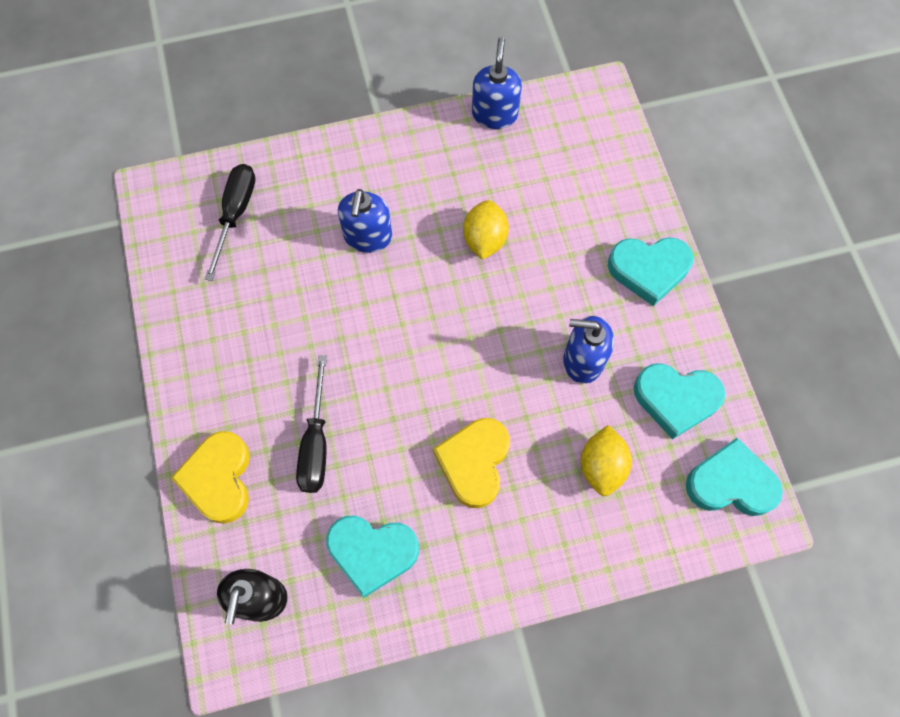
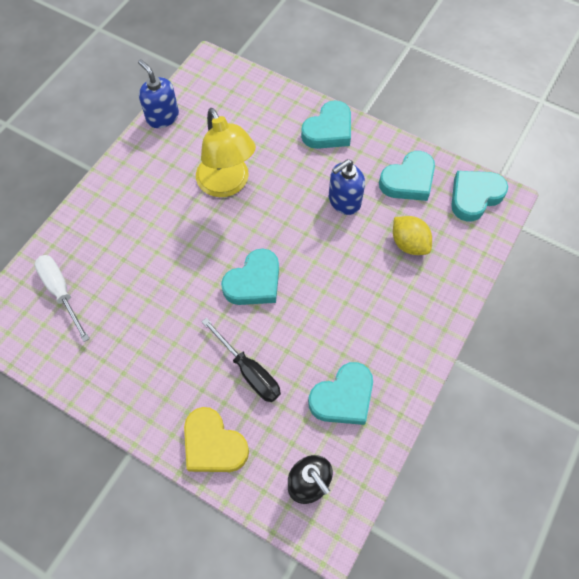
camera: 45 degrees left, 5 degrees down
(235, 214) = (61, 292): black screwdriver -> white screwdriver
(368, 237) = (158, 237): blue soap dispenser -> none
(408, 362) = (254, 282): none -> turquoise heart
(474, 463) = (345, 301): yellow heart -> none
(484, 239) = (227, 184): yellow lemon -> yellow lamp

